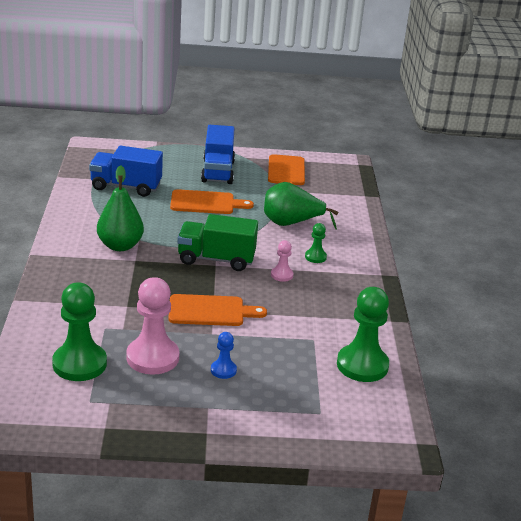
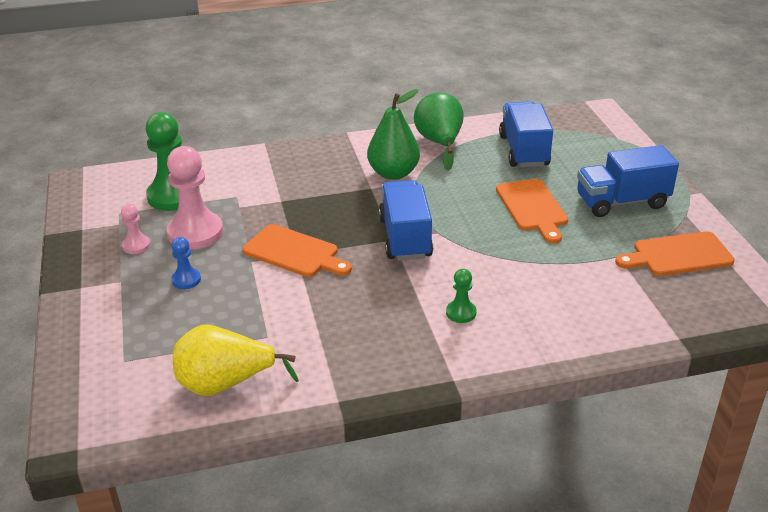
camera: 80 degrees right, 5 degrees up
(210, 311) = (294, 252): orange cutting board -> orange cutting board turned 45 degrees counterclockwise
(216, 259) = (405, 238): green truck -> blue truck
(281, 275) = (399, 291): pink pawn -> pink pawn (136, 245)
(291, 223) = (534, 280): green pear -> green pear (440, 143)
(362, 365) = (225, 384): green pawn -> yellow pear

